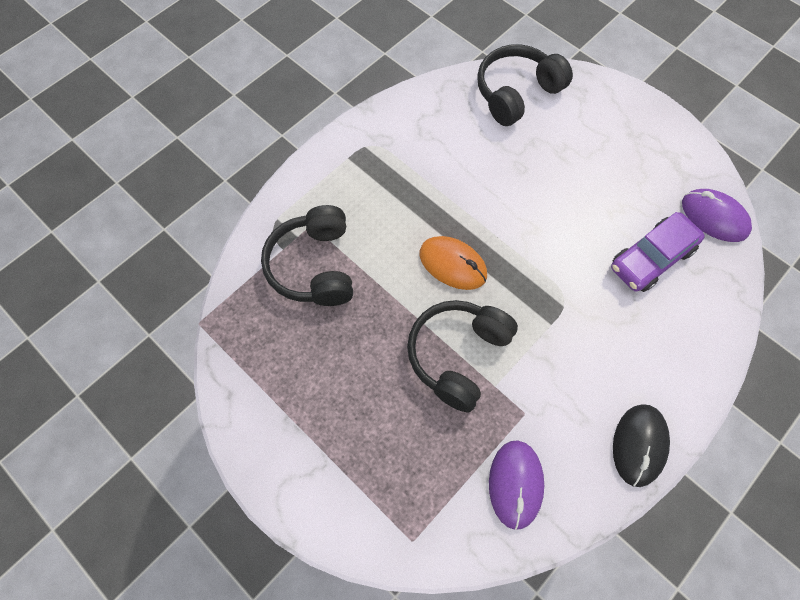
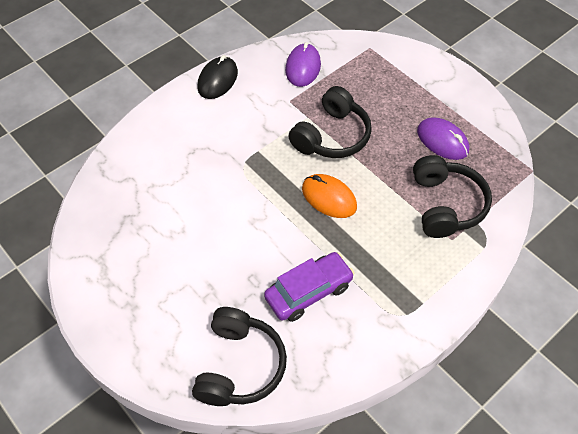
camera: 175 degrees left, 10 degrees down
(516, 93) = (239, 365): black headphones -> black headphones turned 45 degrees counterclockwise
(651, 258) = (162, 190): purple car -> purple car (308, 291)
(714, 217) = (93, 219): purple mouse -> purple mouse (442, 141)

